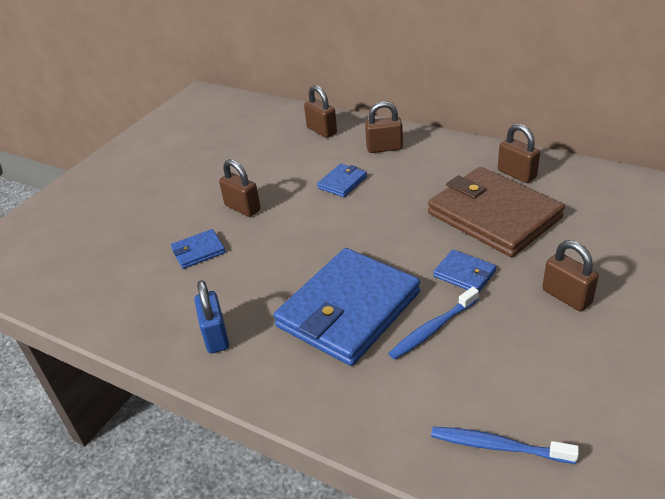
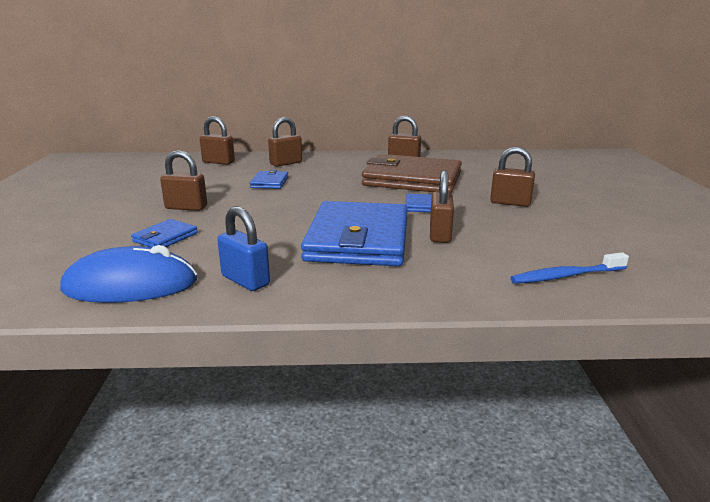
camera: 35 degrees left, 15 degrees down
(137, 310) = (130, 285): none -> blue mouse
(433, 329) = (440, 234): blue toothbrush -> brown padlock

